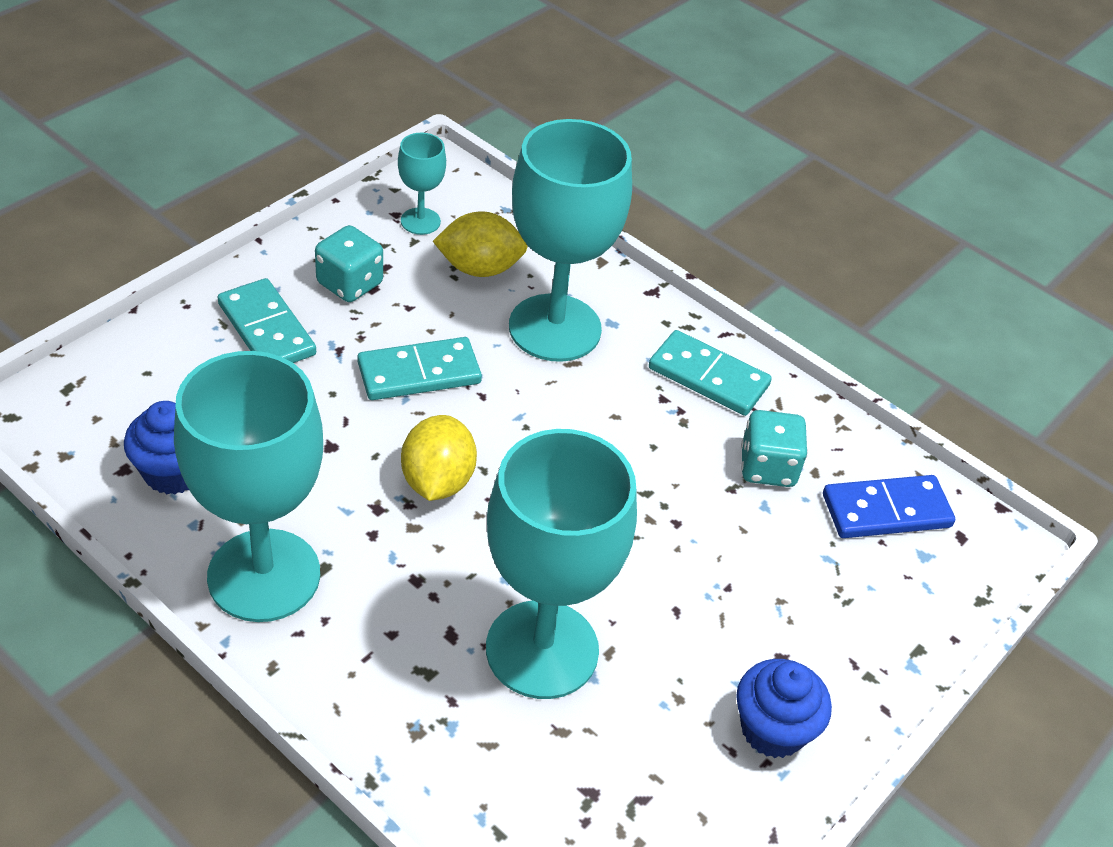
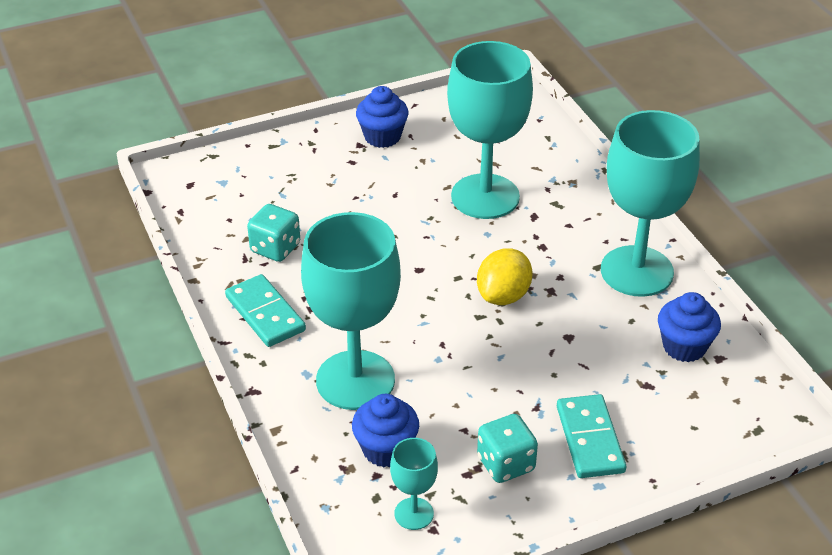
camera: 150 degrees left, 5 degrees down
(419, 373) = (482, 372): turquoise domino -> none
(479, 268) = (386, 449): yellow lemon -> blue cupcake
(886, 510) = (222, 207): blue domino -> none

